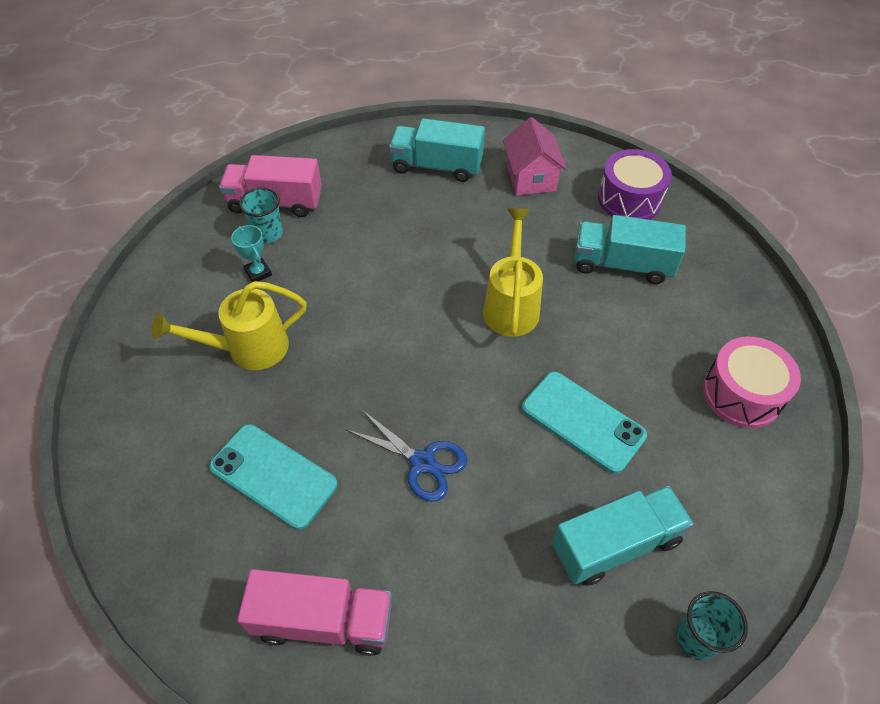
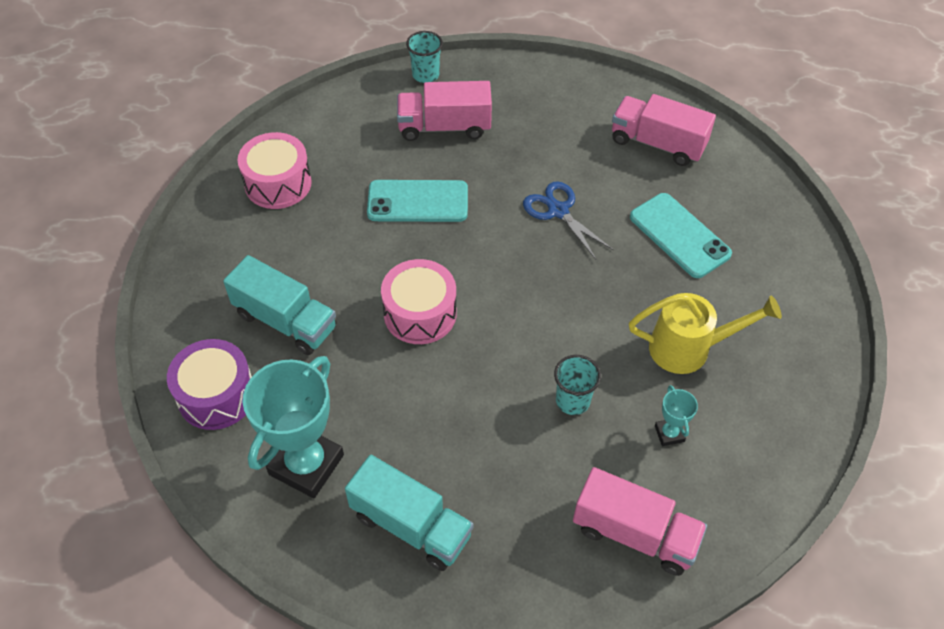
camera: 160 degrees left, 0 degrees up
(268, 234) = (650, 485): turquoise cup -> turquoise cup (572, 401)
(511, 305) = (420, 313): yellow watering can -> pink drum
(530, 178) = (306, 464): pink house -> turquoise trophy
(582, 421) = (418, 201): turquoise phone -> turquoise phone turned 60 degrees counterclockwise
(615, 544) = (444, 127): turquoise truck -> pink truck

